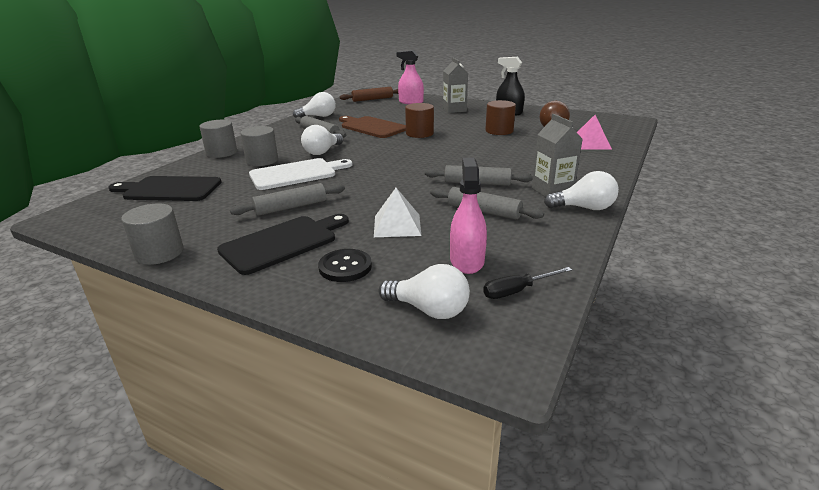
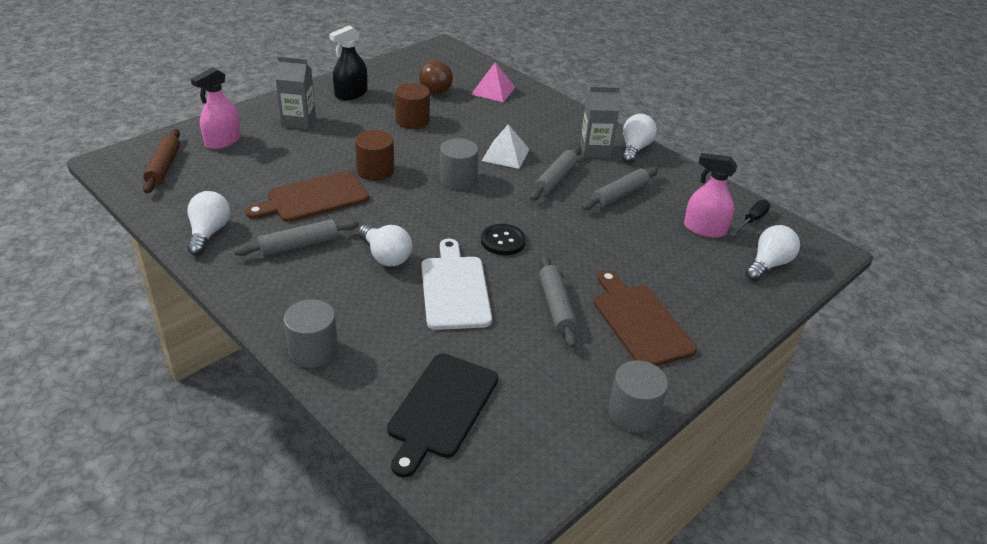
camera: 75 degrees left, 10 degrees up
(262, 160) = (382, 313): grey cylinder -> grey cylinder (458, 179)
(283, 243) = (640, 322): black cutting board -> brown cutting board
(345, 267) = (697, 291): black button -> black button (503, 241)
(397, 225) = (628, 247): white pyramid -> white pyramid (505, 155)
(517, 291) = (751, 221): black screwdriver -> black screwdriver turned 135 degrees counterclockwise

